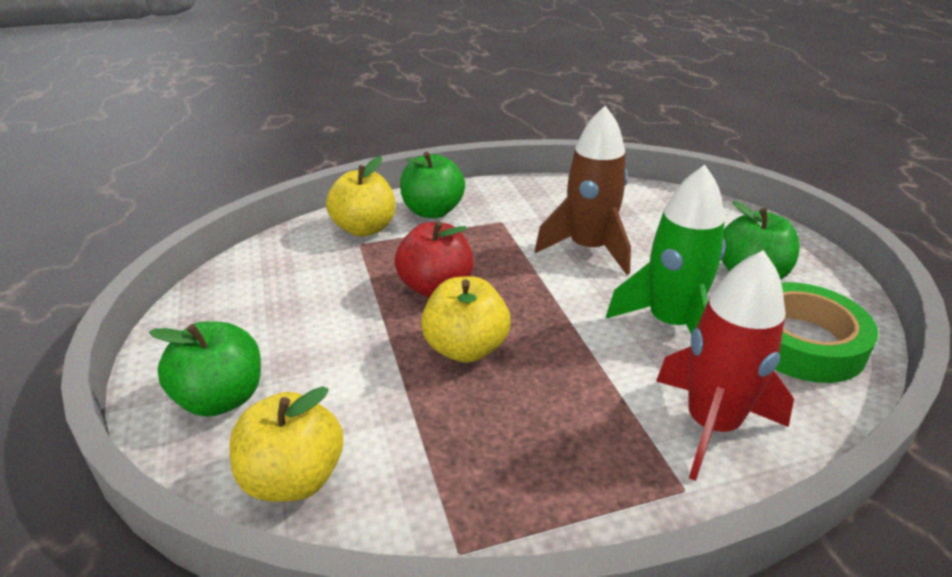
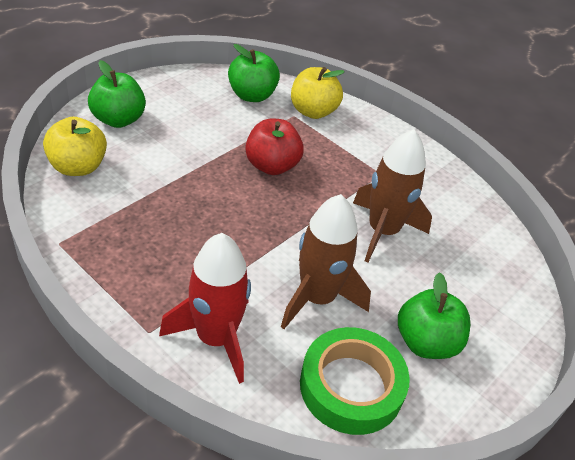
camera: 55 degrees right, 10 degrees up
(432, 211) = (363, 135): green apple -> green apple (252, 95)
(466, 348) = (218, 198): yellow apple -> none
(670, 324) = (317, 298): green rocket -> brown rocket

